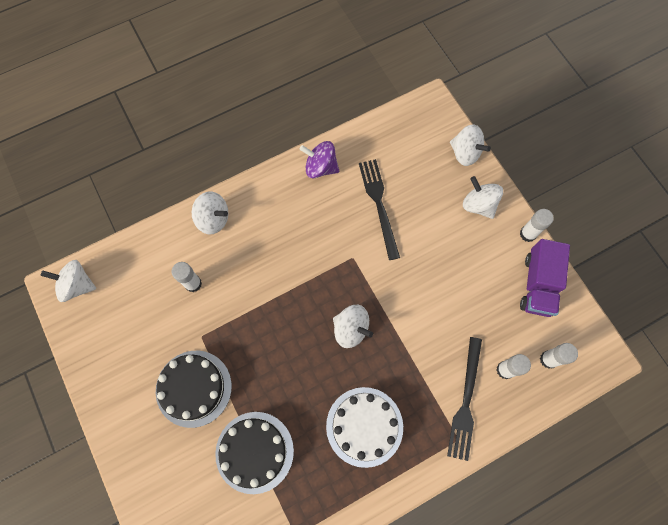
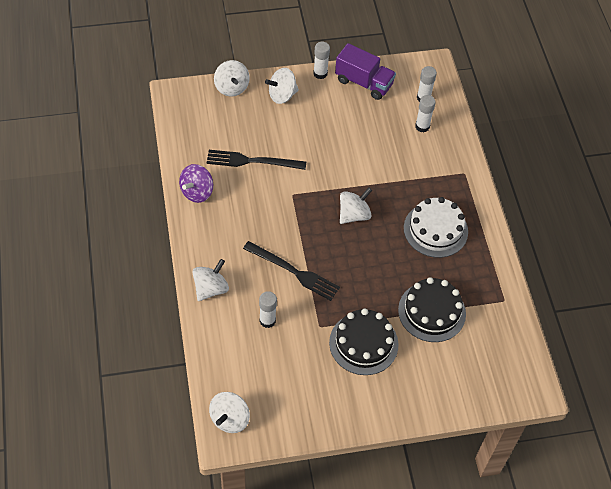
camera: 75 degrees left, 15 degrees down
(465, 153) = (231, 87): white spinning top -> white spinning top turned 105 degrees clockwise
(465, 402) = (438, 159): black fork -> black fork (294, 272)

